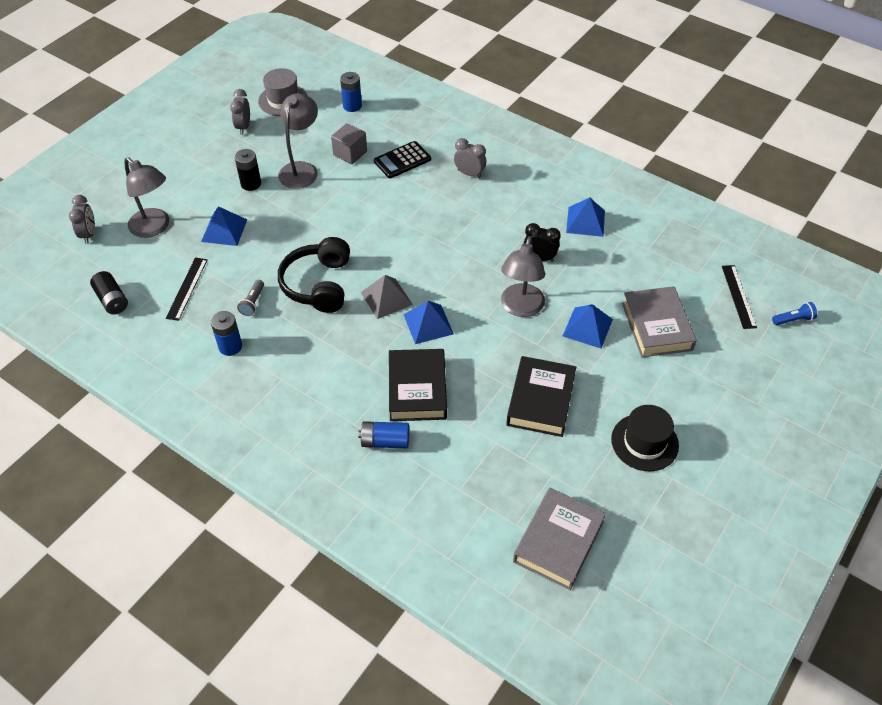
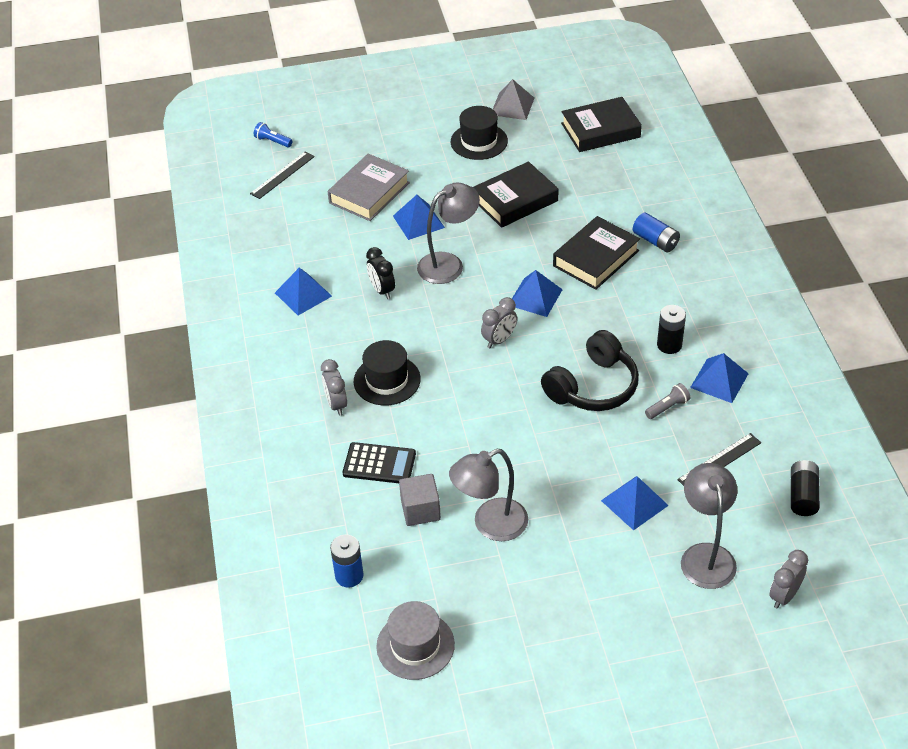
camera: 135 degrees left, 5 degrees down
(230, 346) = (719, 380): blue battery -> blue pyramid
(243, 127) = (498, 635): grey clock -> grey clock (499, 340)
(251, 184) = (560, 543): black battery -> black battery (669, 345)
(386, 298) = (546, 338): grey pyramid -> grey pyramid (512, 106)
(458, 205) = (387, 380): none -> black hat
(558, 542) = (600, 130): grey book -> black book

